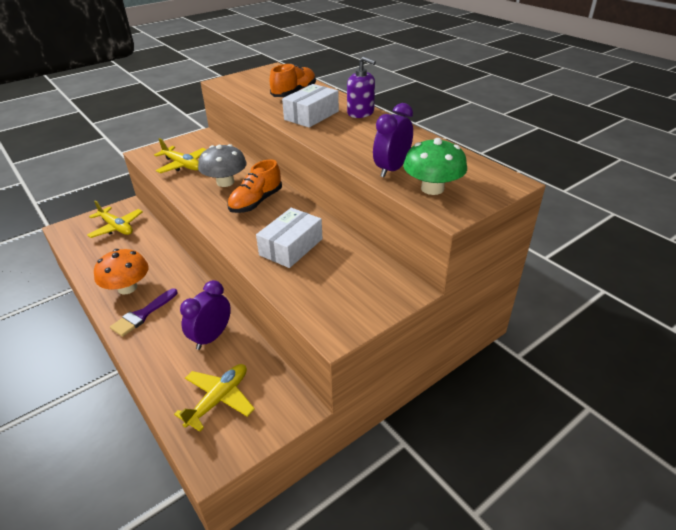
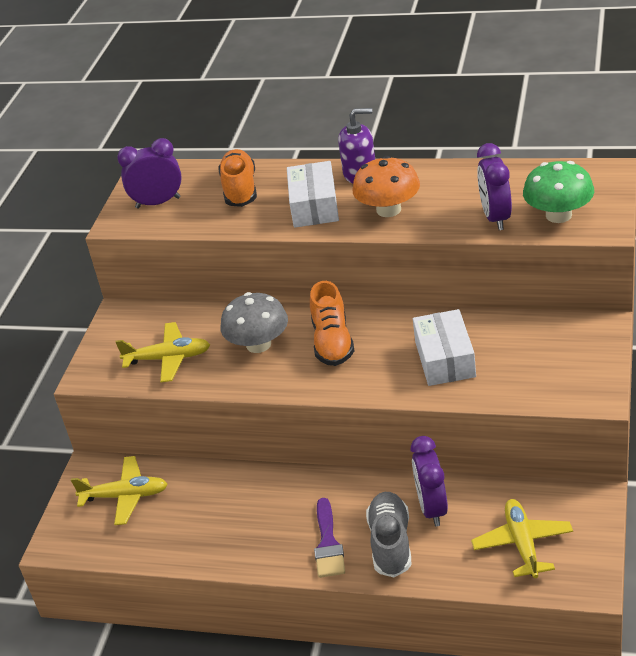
camera: 35 degrees left, 0 degrees up
(127, 288) = (263, 536): orange mushroom -> orange mushroom (388, 209)
(165, 339) = (390, 543): none -> grey shoe
(252, 82) = (158, 203): none -> purple clock

